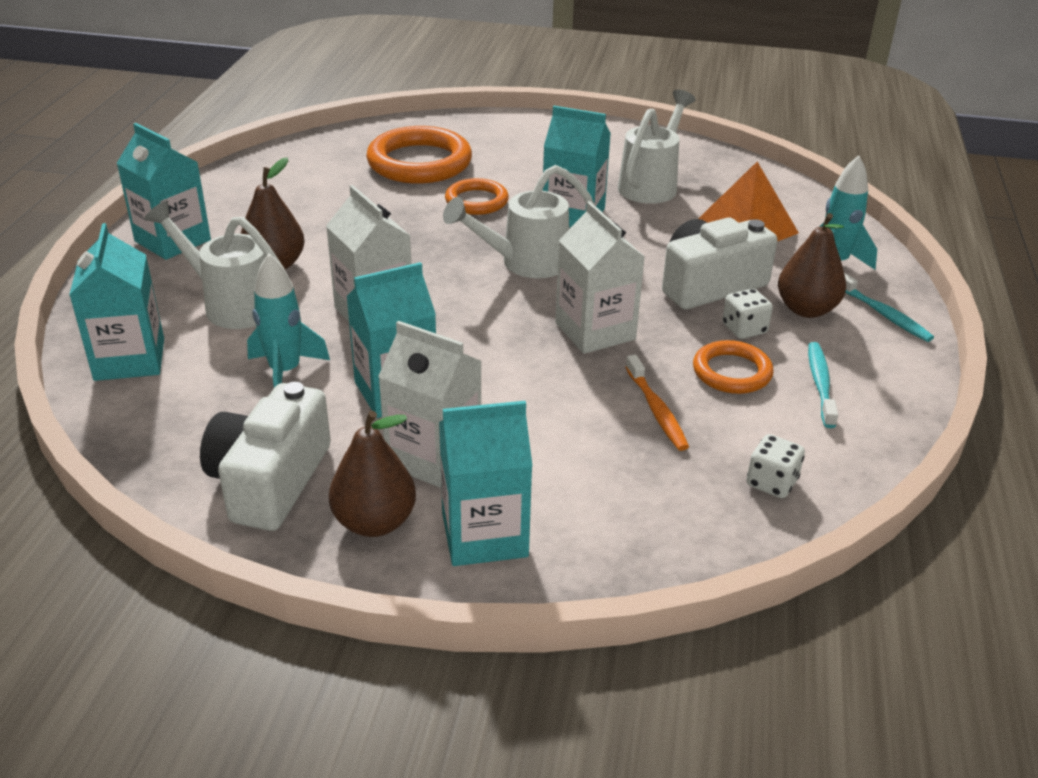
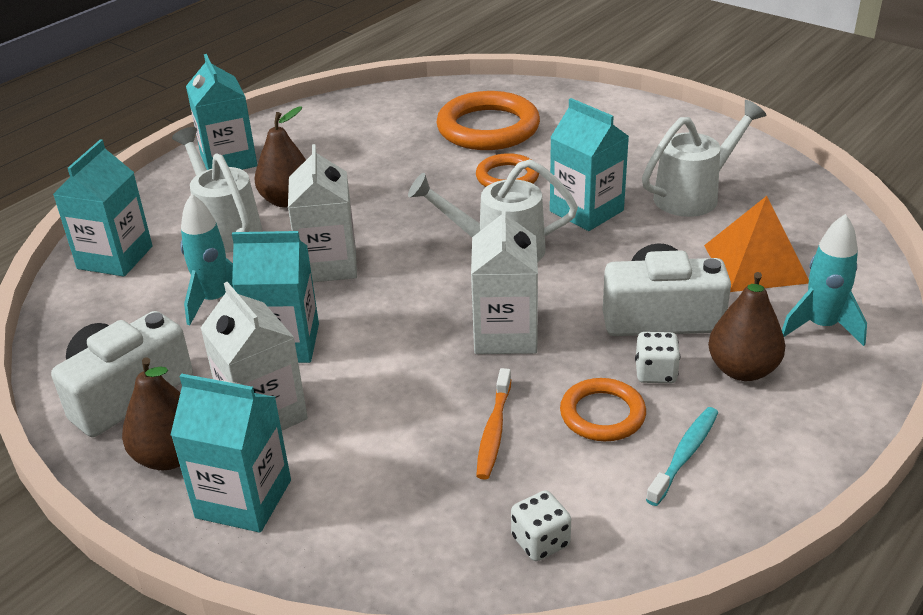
camera: 30 degrees right, 0 degrees up
(883, 314) = (826, 398): turquoise toothbrush -> none

